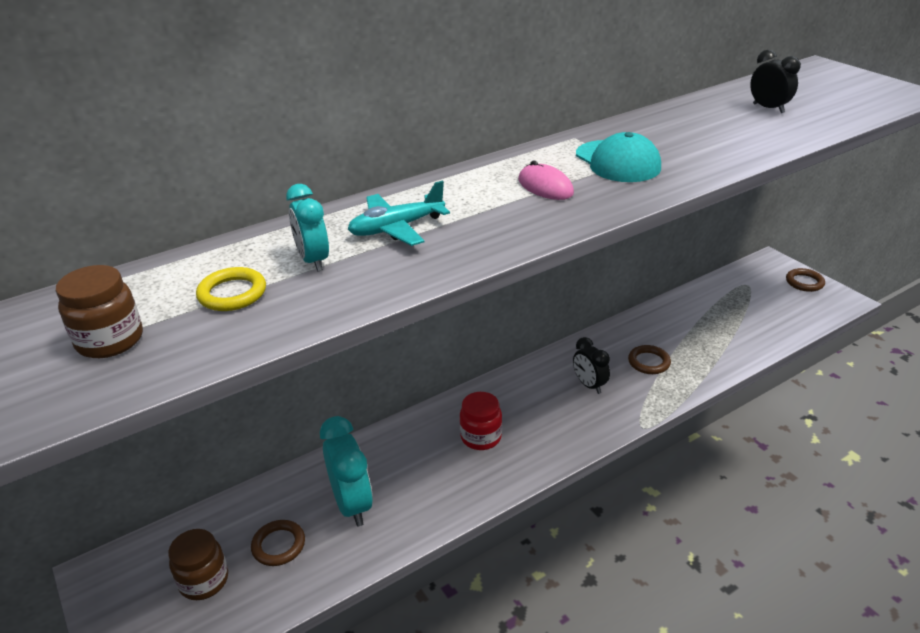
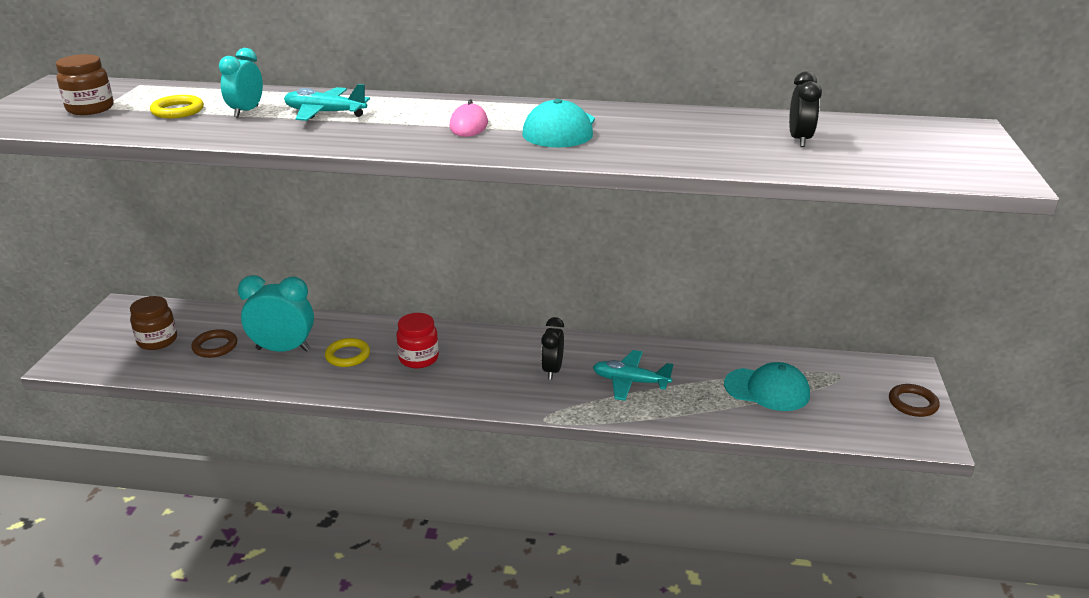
camera: 40 degrees right, 5 degrees down
(352, 504) = (283, 349): turquoise clock -> turquoise clock turned 105 degrees counterclockwise
(419, 472) = (348, 355): none -> yellow ring
(649, 362) = (630, 382): brown ring -> turquoise plane
(728, 318) = (767, 390): none -> turquoise cap

